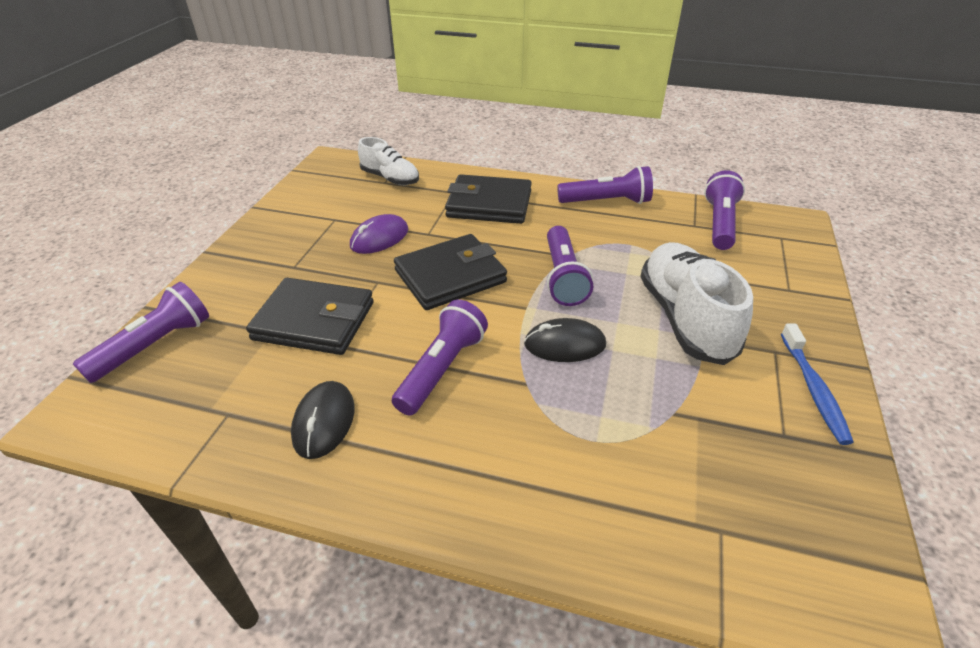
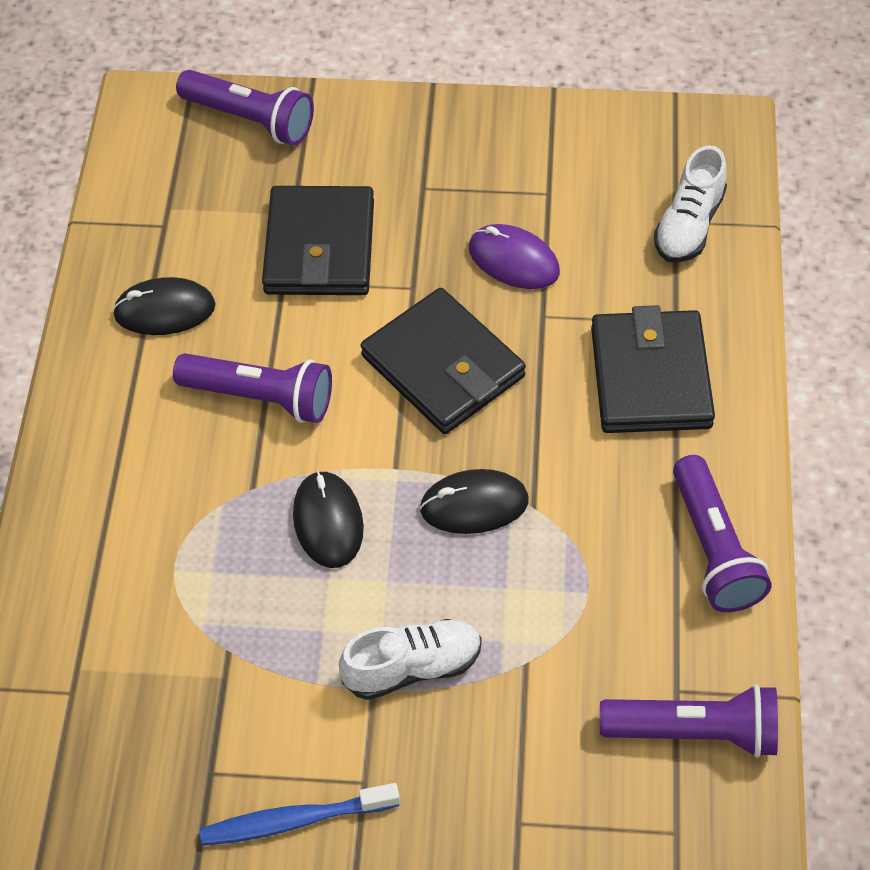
camera: 80 degrees right, 15 degrees up
(563, 277) = (474, 505): purple flashlight -> black mouse
(685, 318) = (412, 667): white shoe -> white shoe, size x0.60

